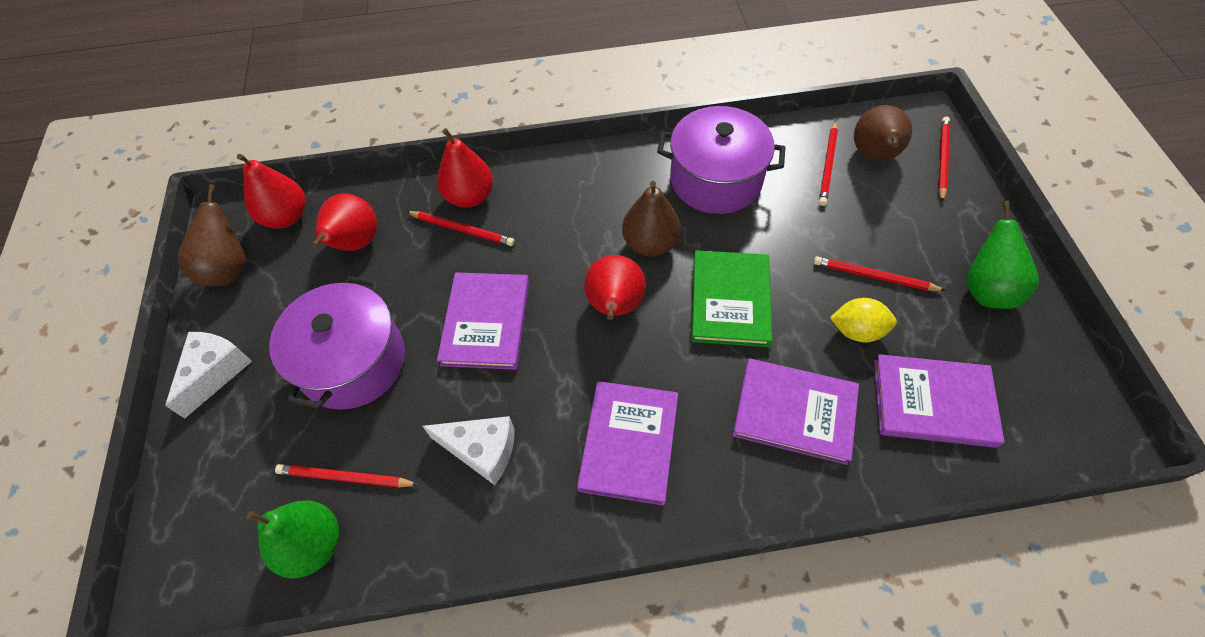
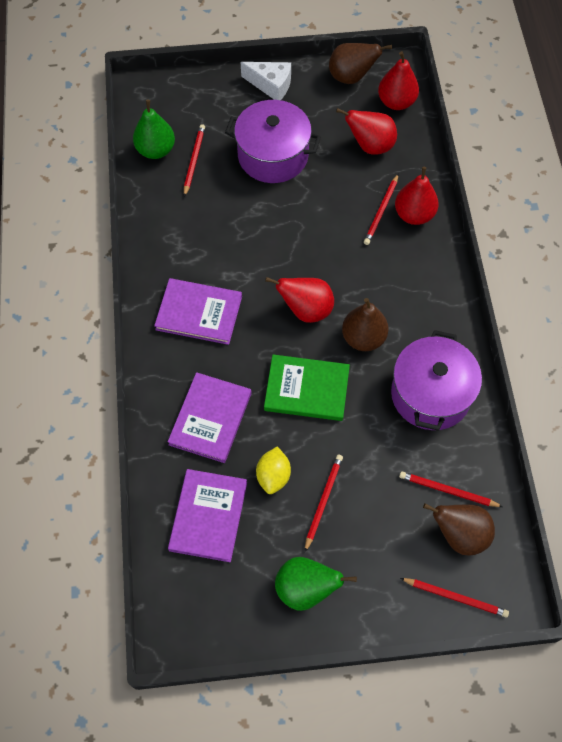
camera: 90 degrees right, 5 degrees up
(482, 450) = (203, 230): white cheese -> none
(486, 322) = (298, 229): purple book -> none

